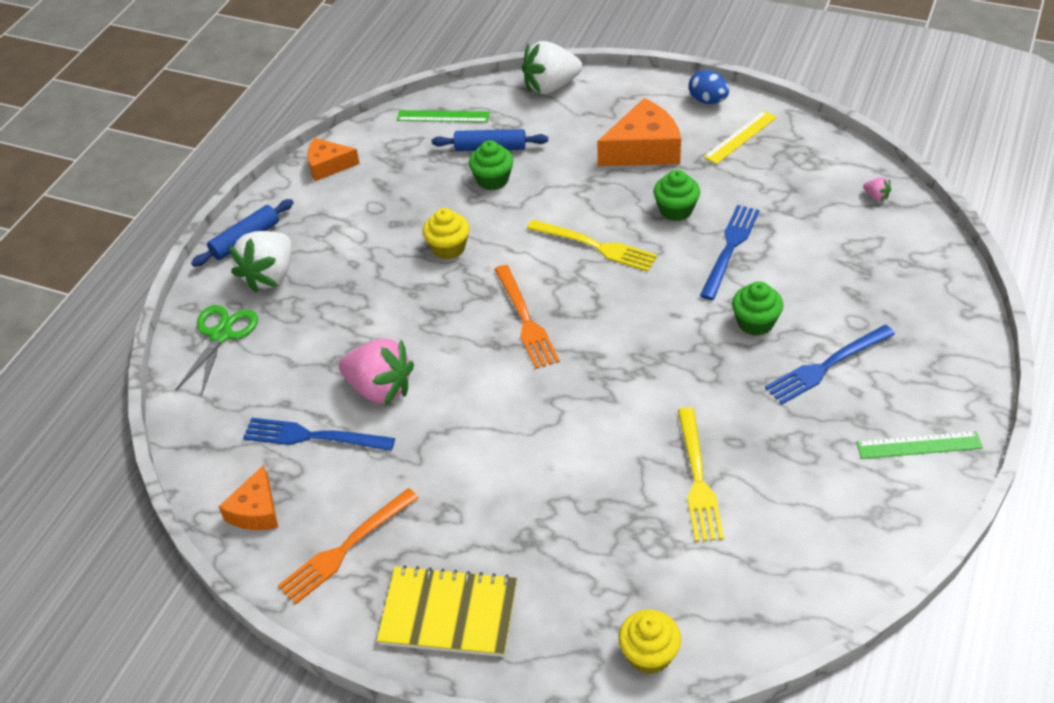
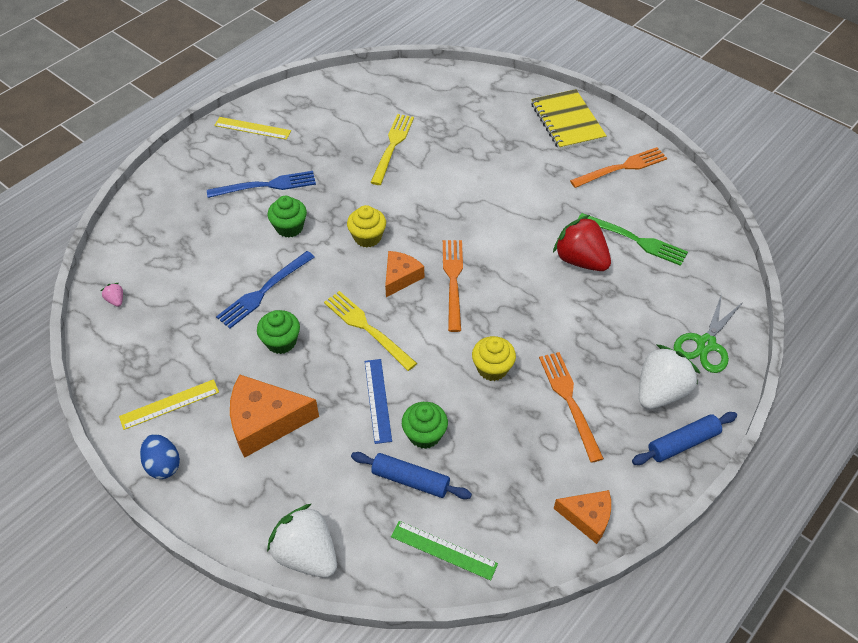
camera: 165 degrees left, 5 degrees up
(256, 511) = (679, 204): orange cheese -> orange cheese (400, 277)
(313, 436) = (635, 240): blue fork -> green fork
(362, 242) = (569, 401): none -> orange fork
(380, 389) = (580, 260): pink strawberry -> red strawberry
(449, 613) = (567, 122): yellow notebook -> yellow notebook turned 45 degrees clockwise
(550, 192) = (377, 400): none -> blue ruler
(551, 86) = (307, 554): white strawberry -> white strawberry turned 135 degrees counterclockwise
(649, 654) = (466, 80): yellow cupcake -> yellow cupcake (367, 237)
(918, 445) = (252, 128): green ruler -> yellow ruler

